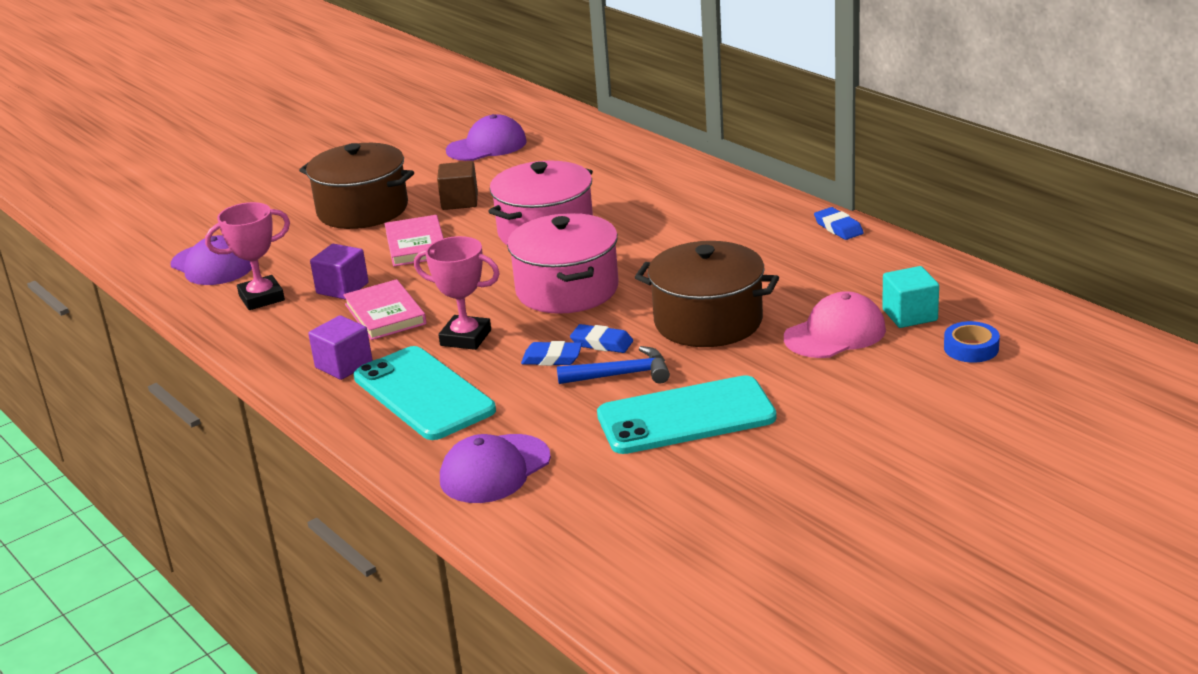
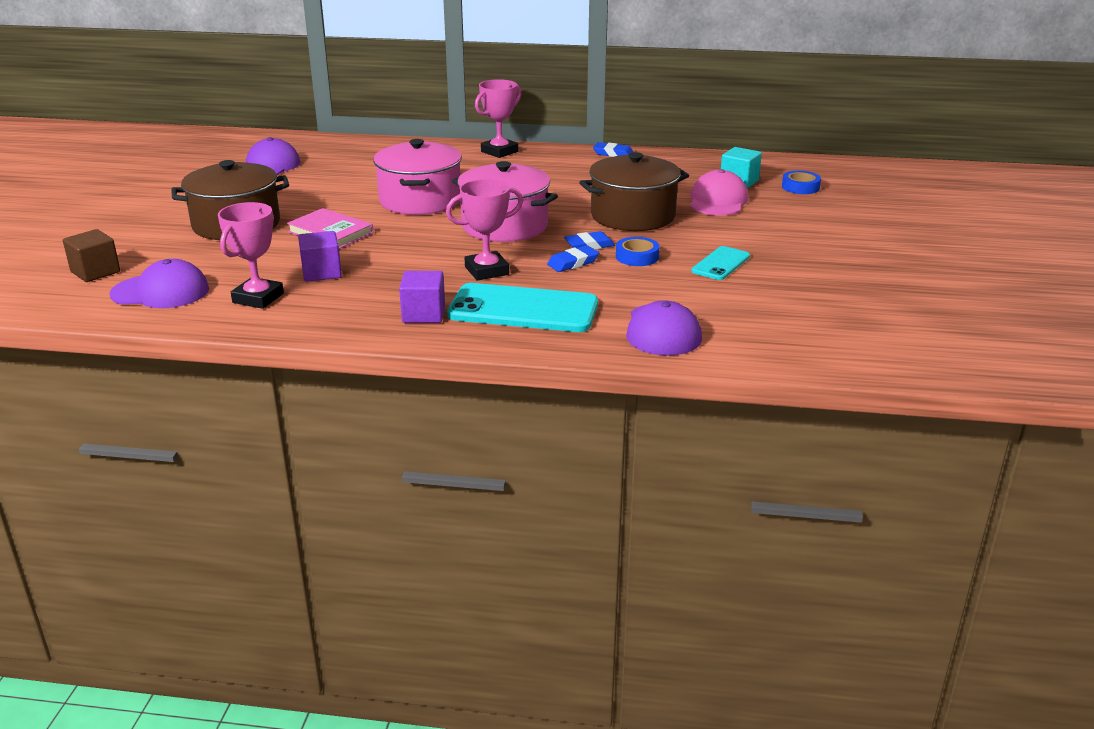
camera: 45 degrees left, 0 degrees up
(385, 314) = (392, 276): pink book -> none
(459, 201) = (313, 201): brown cube -> brown cube (95, 272)
(621, 375) = (637, 257): blue hammer -> blue tape
(686, 417) = (721, 264): turquoise phone -> turquoise phone, size x0.53
(722, 188) = (499, 152): none -> pink trophy

